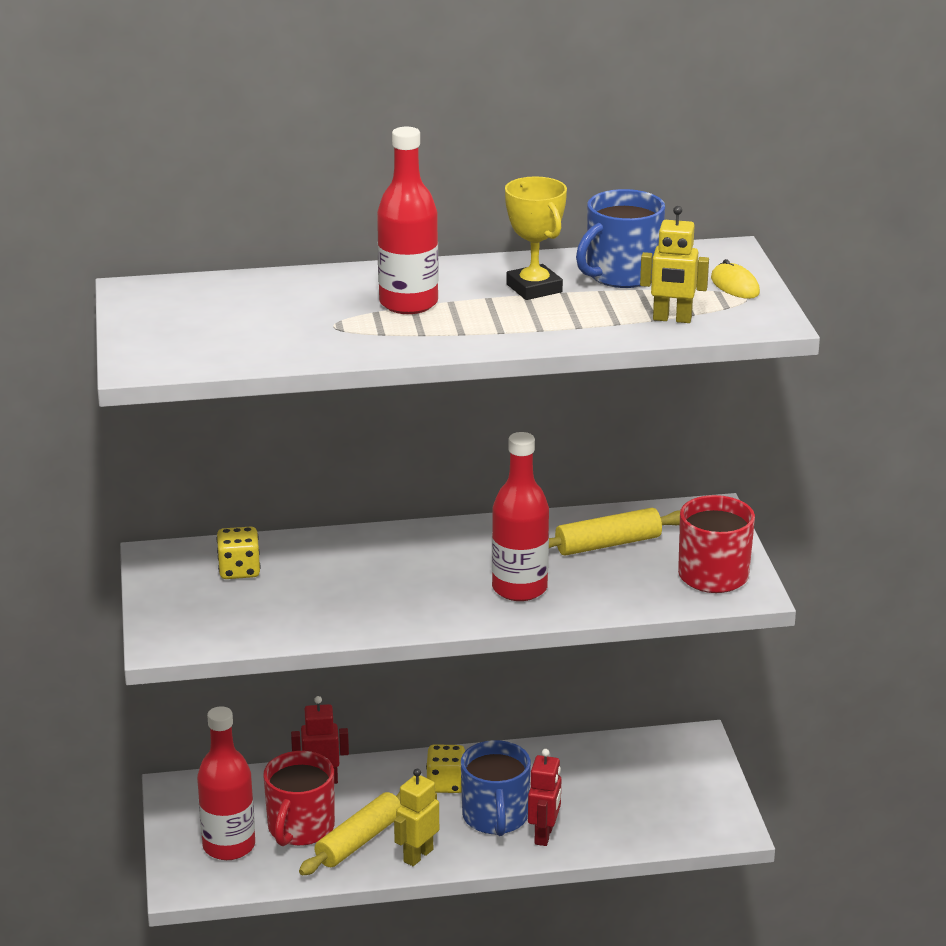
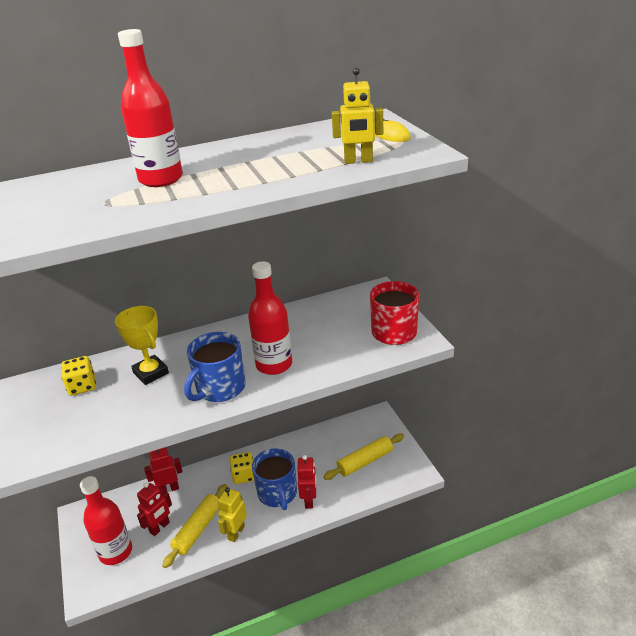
camera: 10 degrees left, 5 degrees up
(300, 828) = (160, 527): red mug -> red robot
(534, 288) = (252, 157): yellow trophy -> yellow trophy (151, 373)
(608, 544) = (322, 322): yellow rolling pin -> yellow rolling pin (365, 461)
(621, 275) = (310, 140): blue mug -> blue mug (220, 388)

